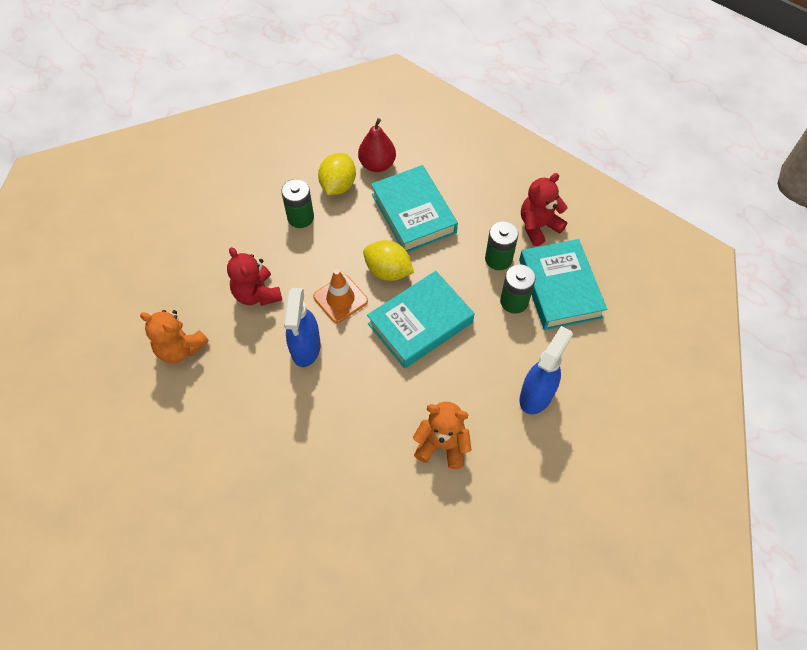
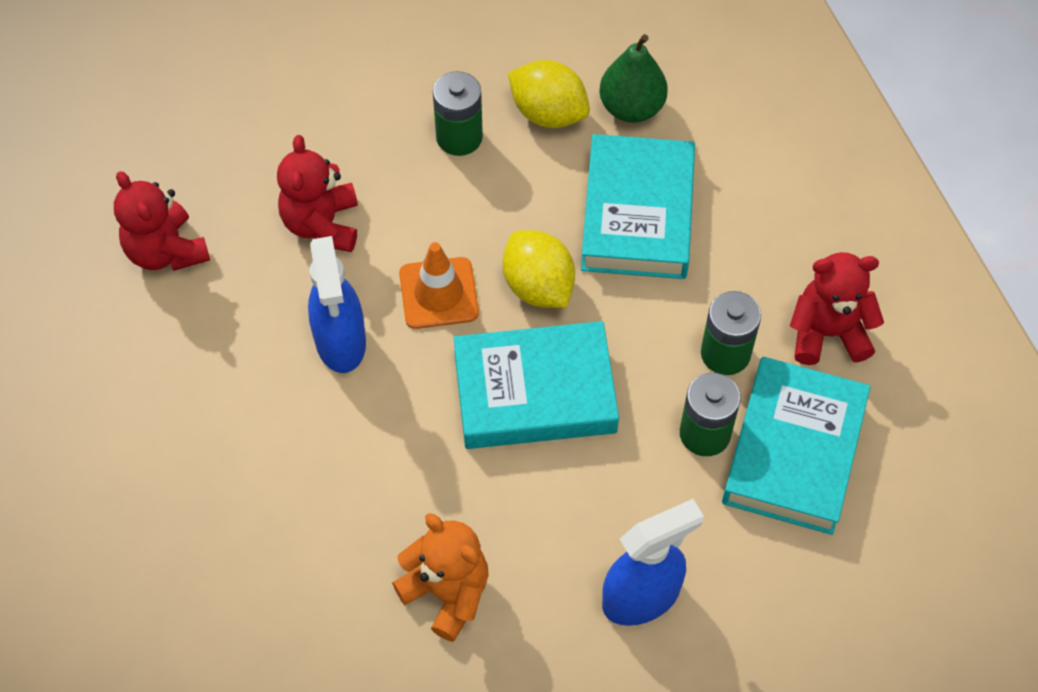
camera: 30 degrees right, 0 degrees up
(180, 348) = (166, 251): orange teddy bear -> red teddy bear
(305, 348) = (341, 342): blue spray bottle -> blue spray bottle turned 45 degrees counterclockwise
(338, 185) = (548, 113): yellow lemon -> yellow lemon turned 75 degrees clockwise
(377, 164) = (631, 107): red pear -> green pear

